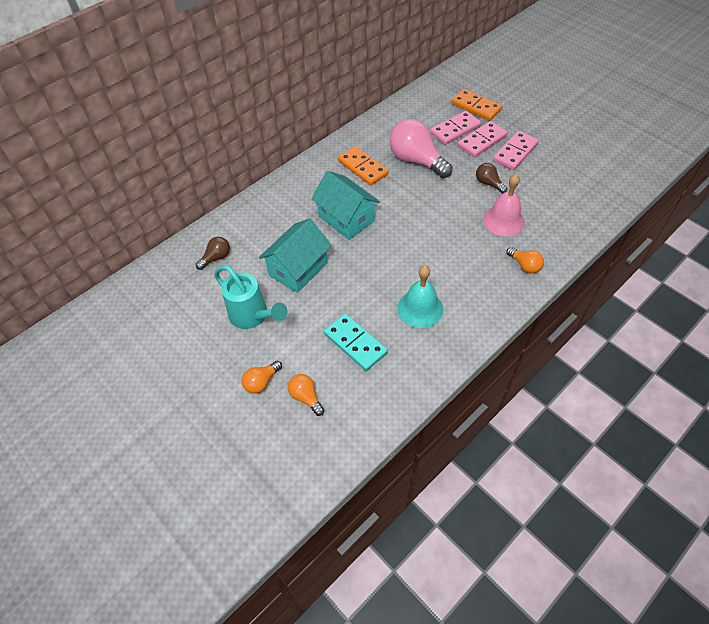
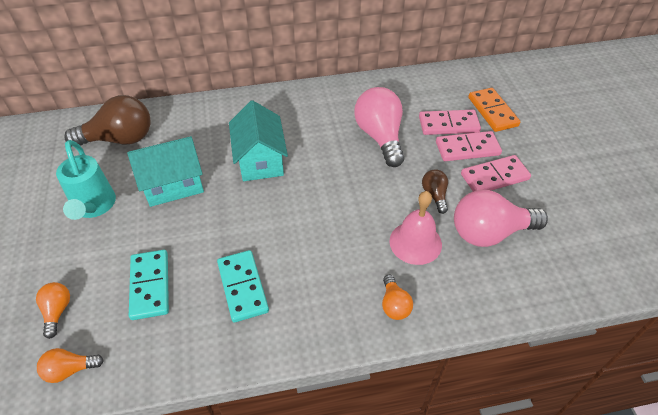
camera: 30 degrees right, 5 degrees down
(216, 258) = (119, 139): brown light bulb -> brown light bulb, size x2.02
(261, 382) = (39, 272): orange light bulb -> orange light bulb (70, 370)
(362, 168) = (321, 120): orange domino -> none
(420, 308) = (242, 287): turquoise bell -> turquoise domino
(542, 191) = (489, 232): none -> pink light bulb

